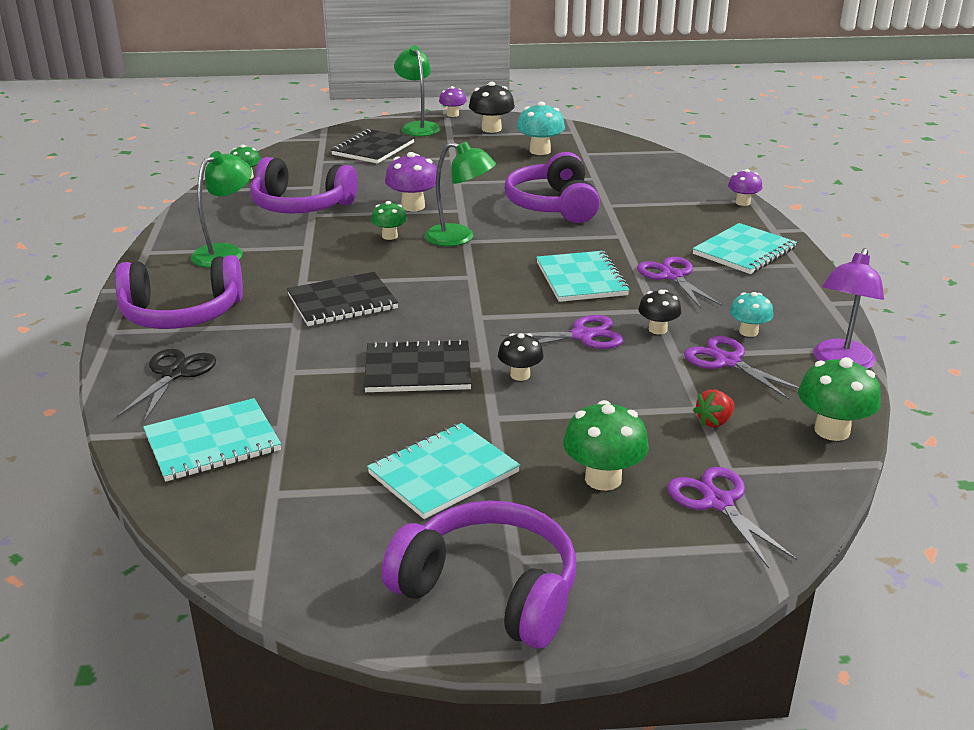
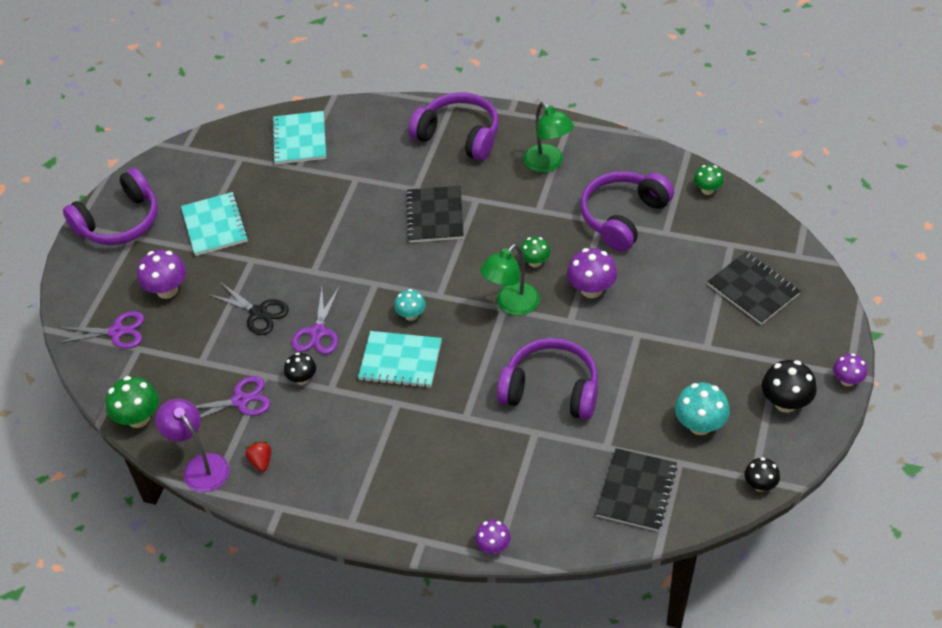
camera: 115 degrees right, 20 degrees up
(174, 374) = (382, 128): black scissors -> black scissors (258, 313)
(181, 314) = (459, 135): purple headphones -> purple headphones turned 105 degrees clockwise
(418, 127) = (812, 339): green lamp -> none
(418, 370) = (324, 237): black notebook -> black notebook (636, 491)
(520, 375) = (289, 285): black mushroom -> black mushroom (760, 485)
(603, 479) = (167, 290): green mushroom -> purple mushroom
(672, 276) = (375, 422): purple scissors -> none
(714, 422) = (183, 362): red strawberry -> red strawberry (261, 461)
(744, 251) = (393, 494): turquoise notebook -> none
(748, 332) = (269, 432): turquoise mushroom -> turquoise mushroom (411, 315)

